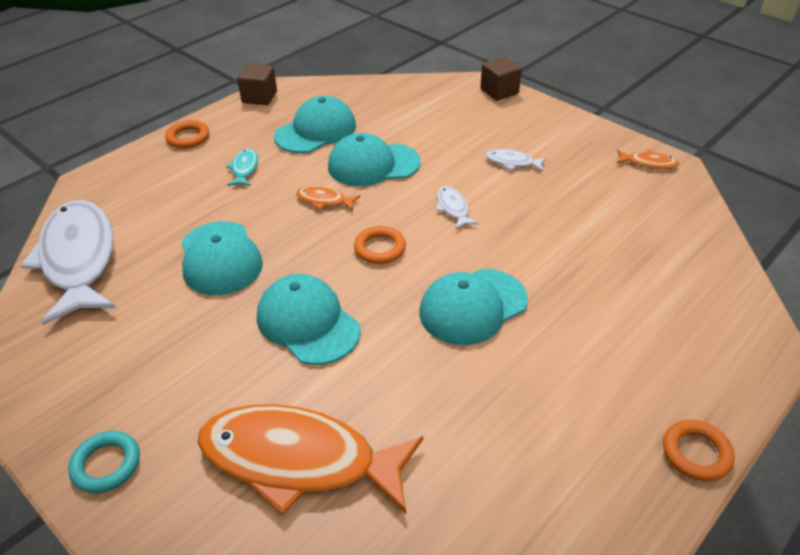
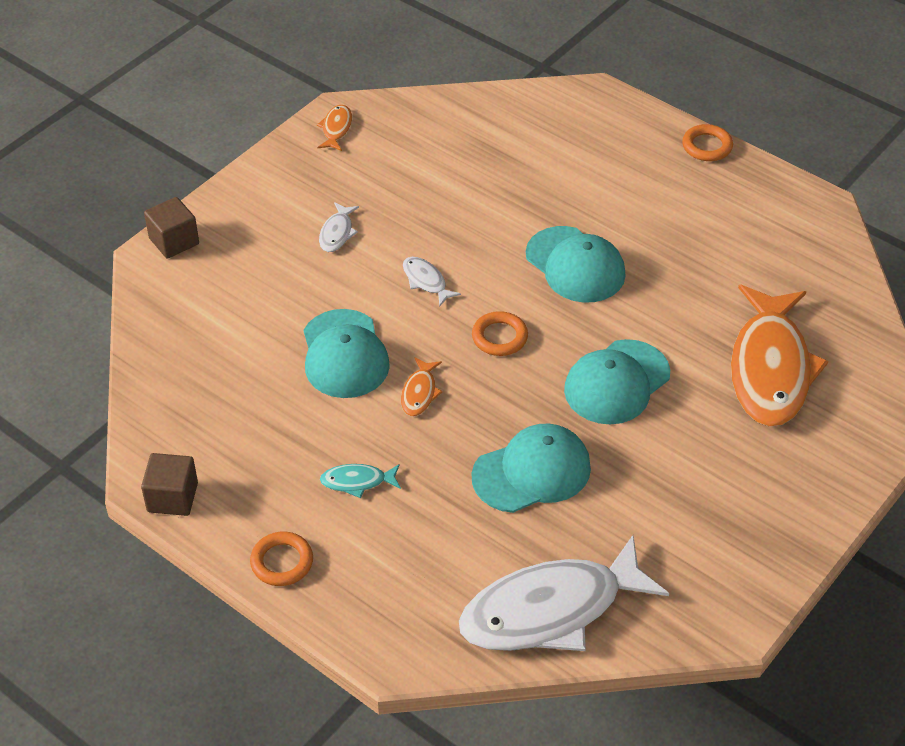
camera: 95 degrees left, 5 degrees up
(106, 464) = (808, 498): turquoise ring -> none
(316, 131) = (267, 419): turquoise cap -> none
(453, 208) = (426, 281): white fish -> white fish turned 75 degrees clockwise

